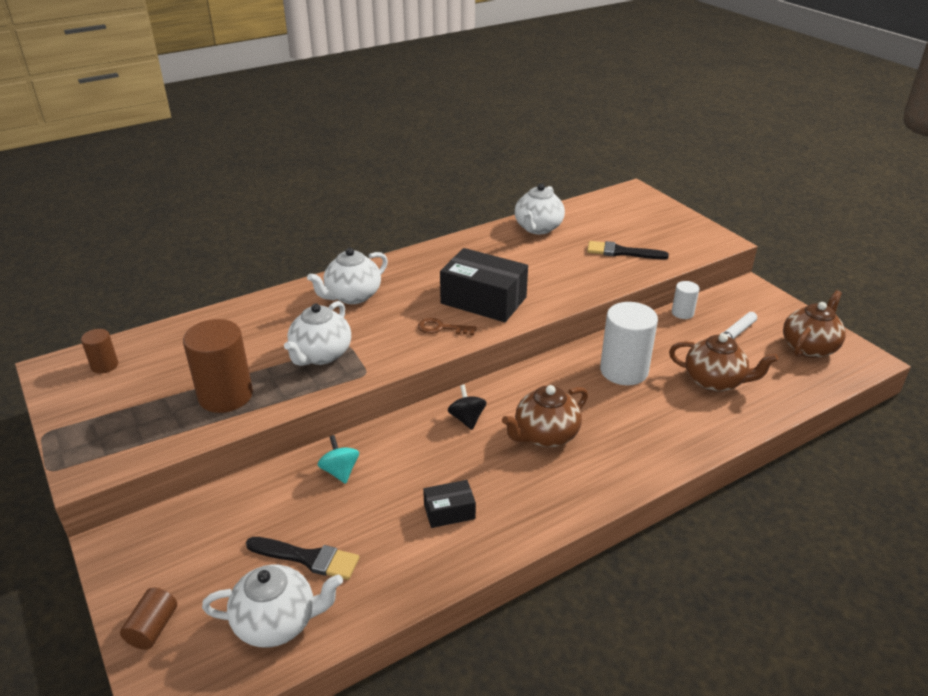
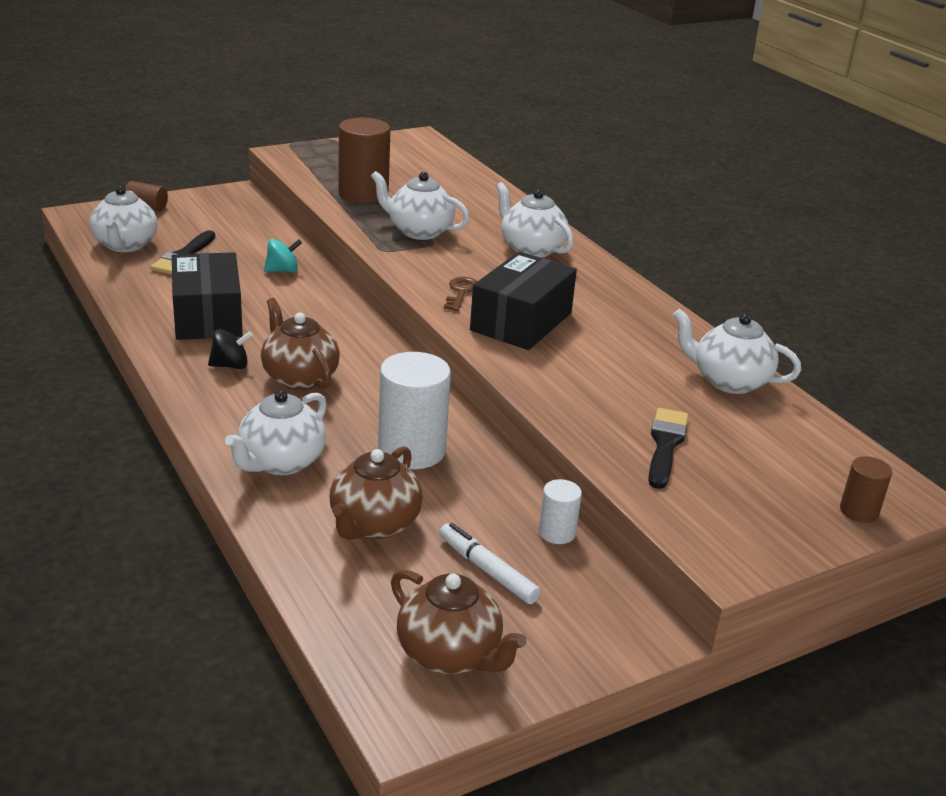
camera: 90 degrees right, 5 degrees down
(104, 365) = (418, 152): brown cylinder -> brown cylinder (859, 511)
(449, 511) = (208, 316): black box -> black box, size x2.02
(467, 419) = (341, 335): black spinning top -> black spinning top (230, 365)
(668, 431) = (280, 462): none -> white teapot

